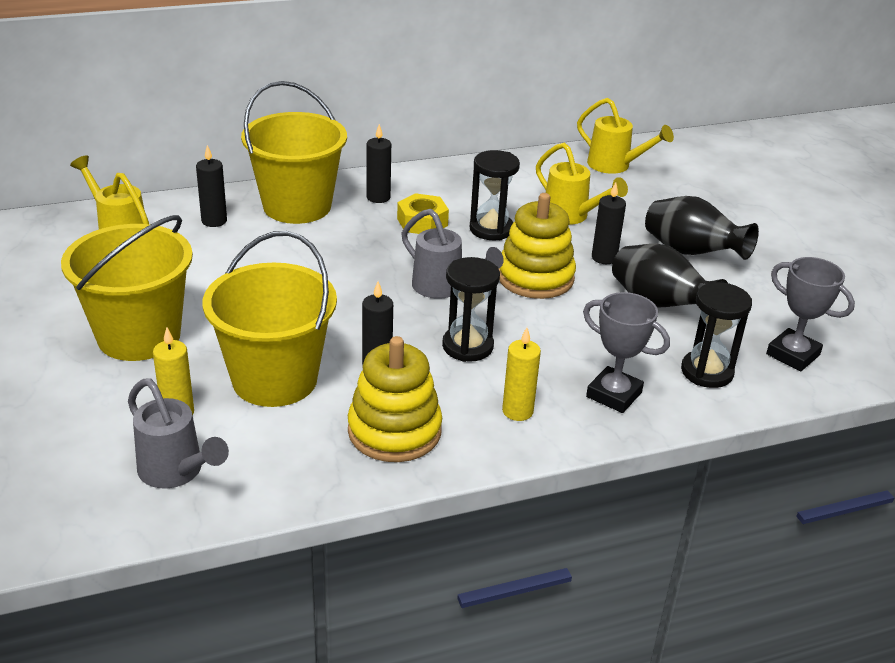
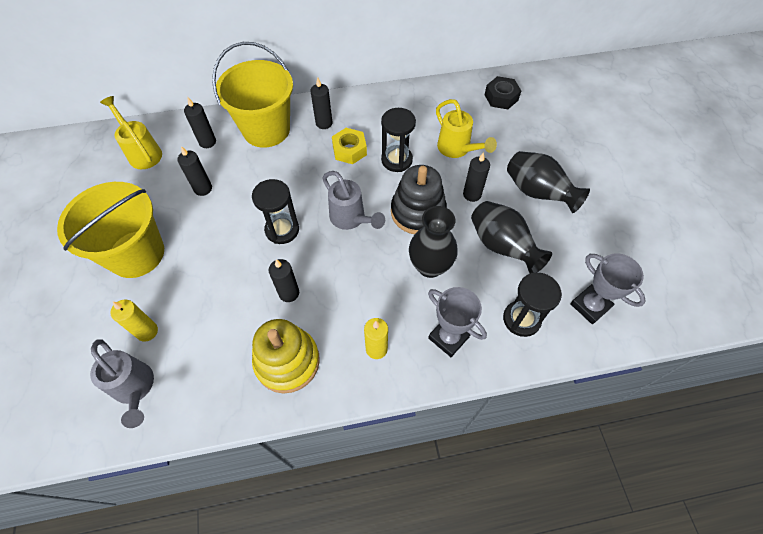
camera: 10 degrees right, 25 degrees up
(221, 267) = (203, 189): none -> black candle
(274, 379) = (217, 303): yellow bucket -> none
(467, 346) = (355, 280): black hourglass -> black hourglass (282, 230)
(535, 277) = (418, 212): yellow stacking toy -> black stacking toy
(567, 328) = (430, 266): none -> black vase
(615, 166) = (501, 97): yellow watering can -> black nut

